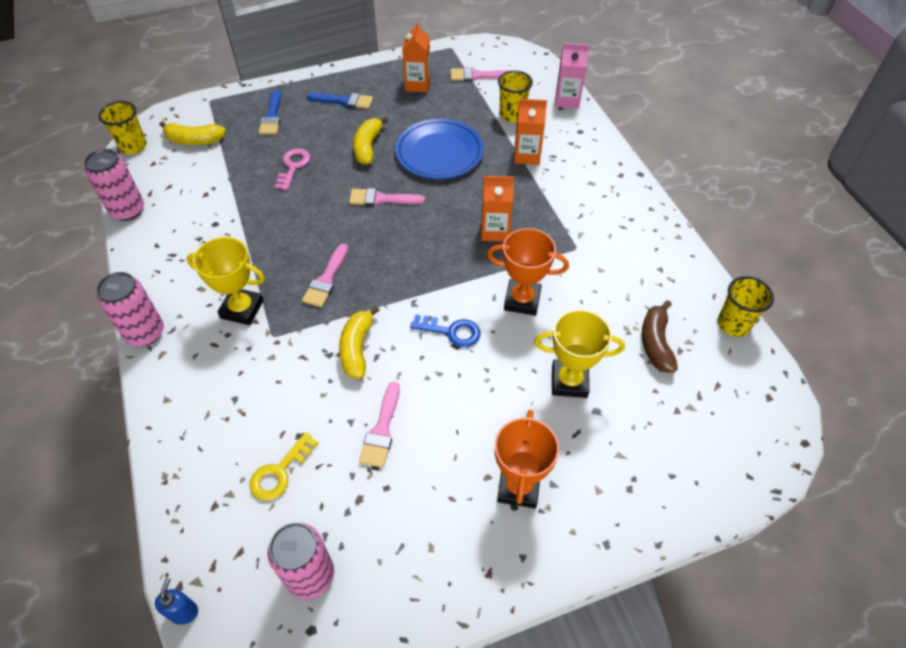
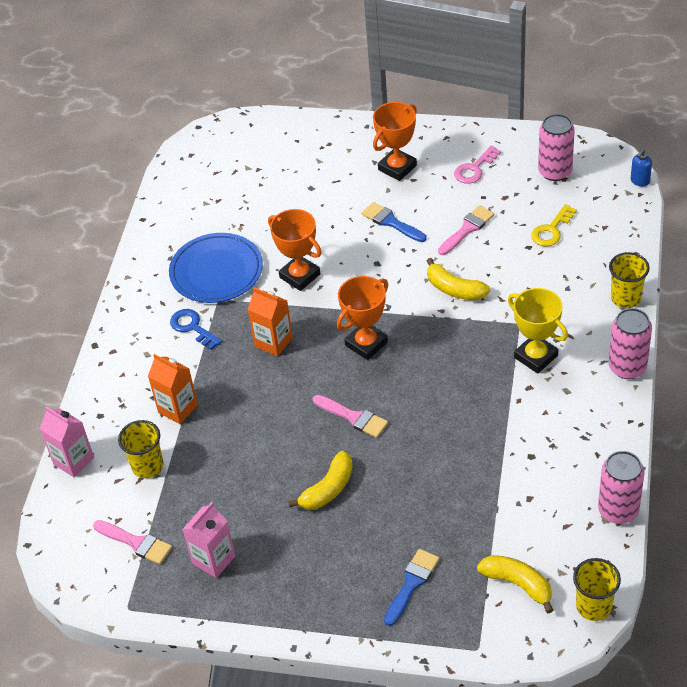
camera: 145 degrees left, 5 degrees down
(280, 472) = (551, 230): yellow key -> yellow key turned 150 degrees clockwise
(293, 167) = (421, 495): pink key -> pink key (474, 169)
(326, 279) = (450, 355): pink brush -> none
(344, 101) = (315, 571): blue brush -> blue brush (391, 222)
(357, 348) = (454, 289): yellow banana -> yellow banana turned 90 degrees clockwise
(411, 260) = (366, 344): none -> orange trophy
(417, 85) = (213, 560): orange carton -> pink carton
(439, 152) = (260, 449): blue plate -> blue plate (216, 271)
(451, 331) = (373, 274): blue key -> blue key (192, 327)
(569, 381) = (313, 210): yellow trophy -> none
(656, 343) = (229, 210): brown banana -> none
(733, 324) = (162, 201): yellow cup -> yellow cup (625, 298)

